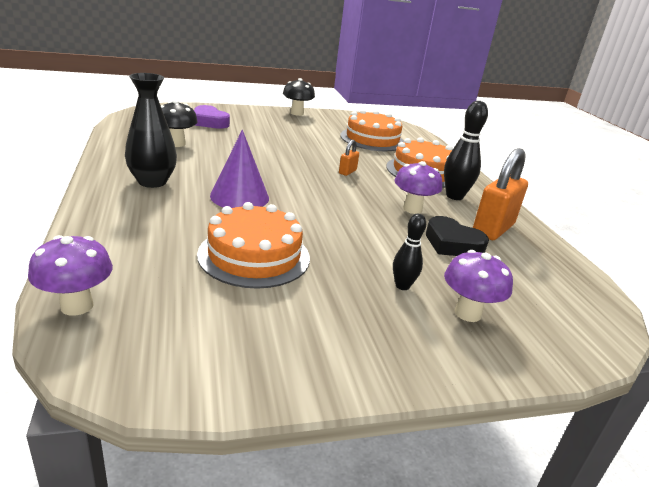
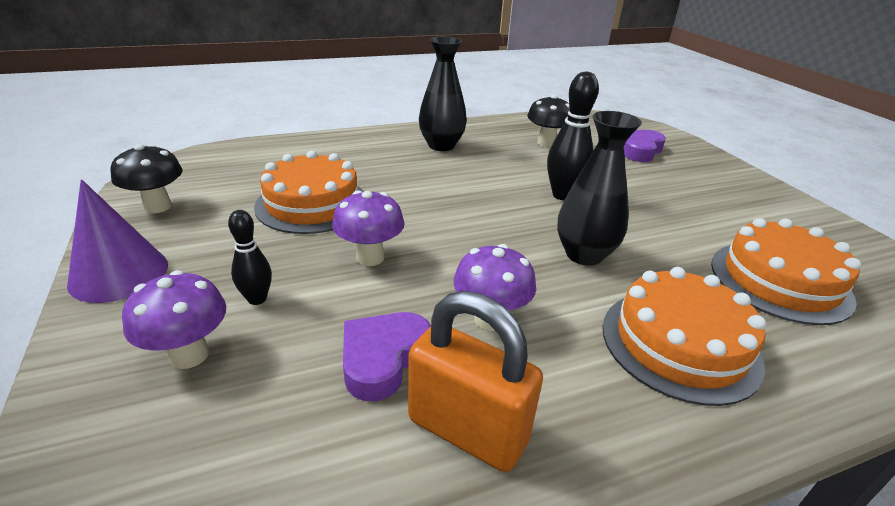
camera: 85 degrees right, 5 degrees up
(77, 306) = (233, 151): purple mushroom -> purple mushroom (370, 257)
(239, 197) = (438, 186): purple cone -> purple cone (119, 274)
(297, 113) = (786, 202): black mushroom -> black mushroom (158, 206)
(347, 172) = (584, 254): orange padlock -> black vase
(452, 244) = (383, 359): black heart -> purple heart
(454, 196) = (591, 383): black bowling pin -> black bowling pin (563, 195)

